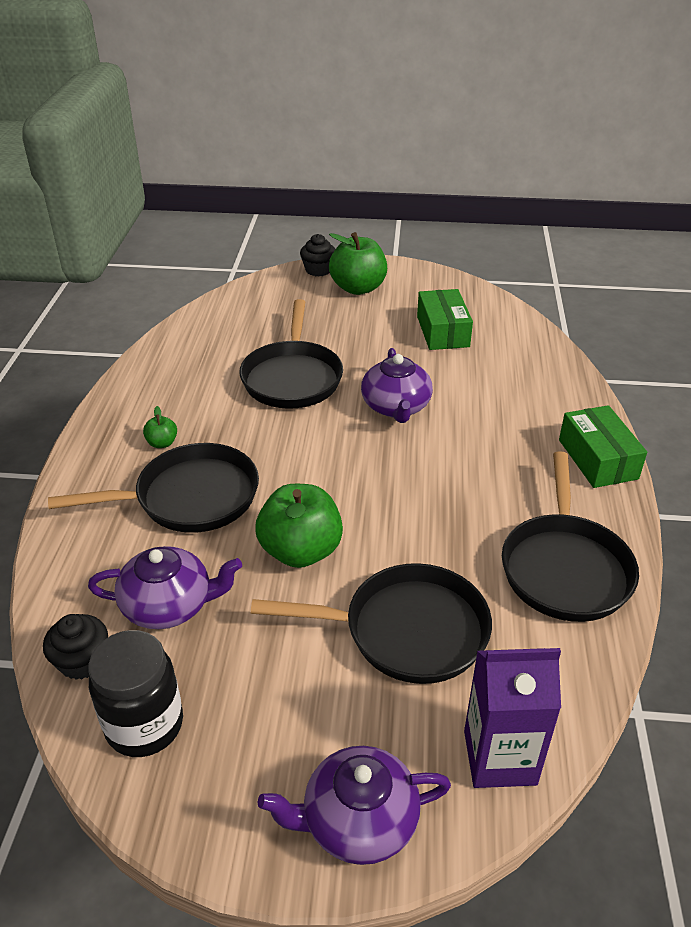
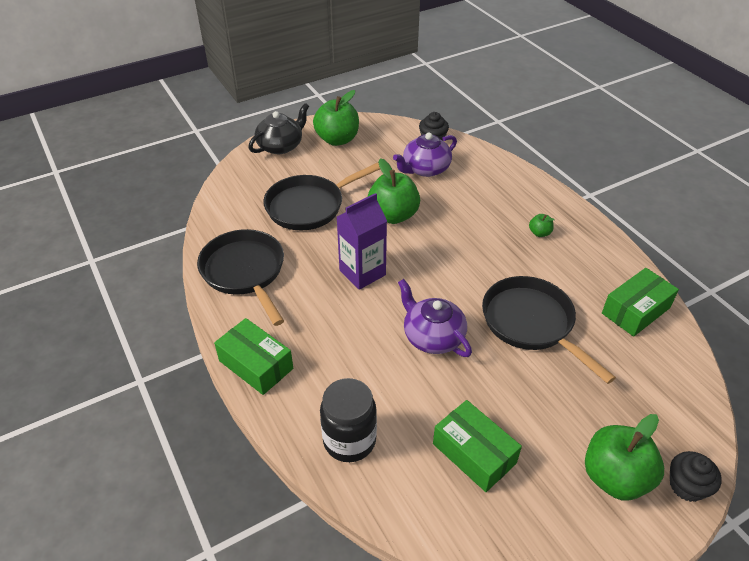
camera: 145 degrees right, 5 degrees up
(144, 725) = (384, 135): black jar -> black jar (349, 440)
(189, 498) = (481, 213): black pan -> none
(190, 348) = (635, 310): none -> green box
(235, 768) = (337, 139): none -> green apple
(357, 820) = (281, 146): purple teapot -> black teapot
(499, 757) = (238, 182): purple carton -> purple carton (362, 273)

